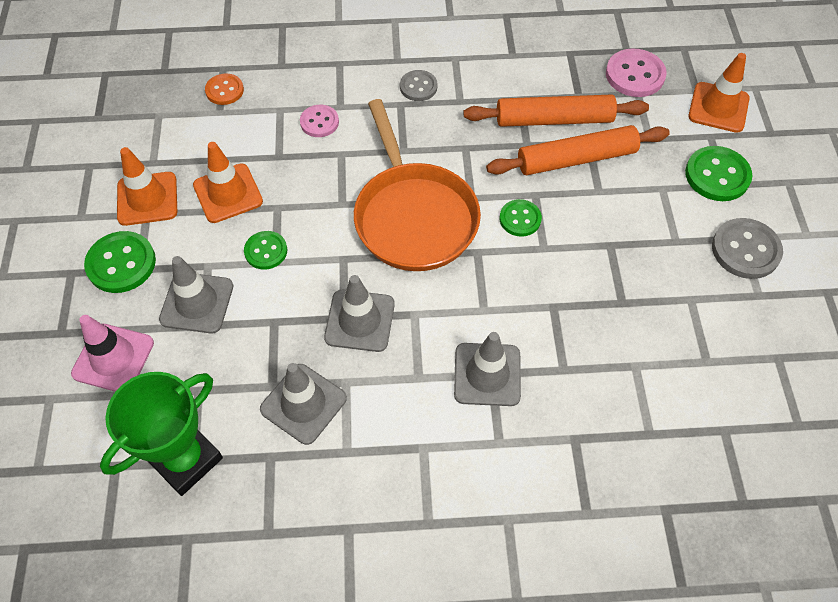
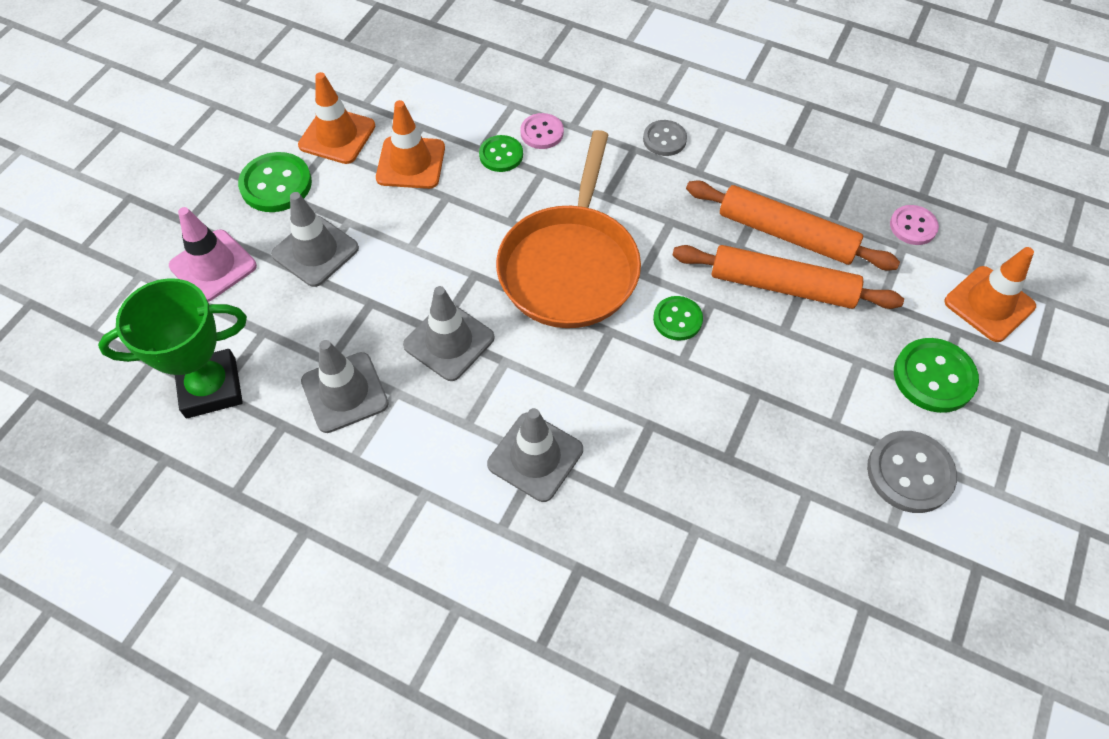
camera: 30 degrees right, 0 degrees up
(224, 90) = (473, 64): orange button -> none
(266, 251) = (408, 233): green button -> green button (501, 155)
(635, 75) = (913, 226): pink button -> pink button, size x0.64

